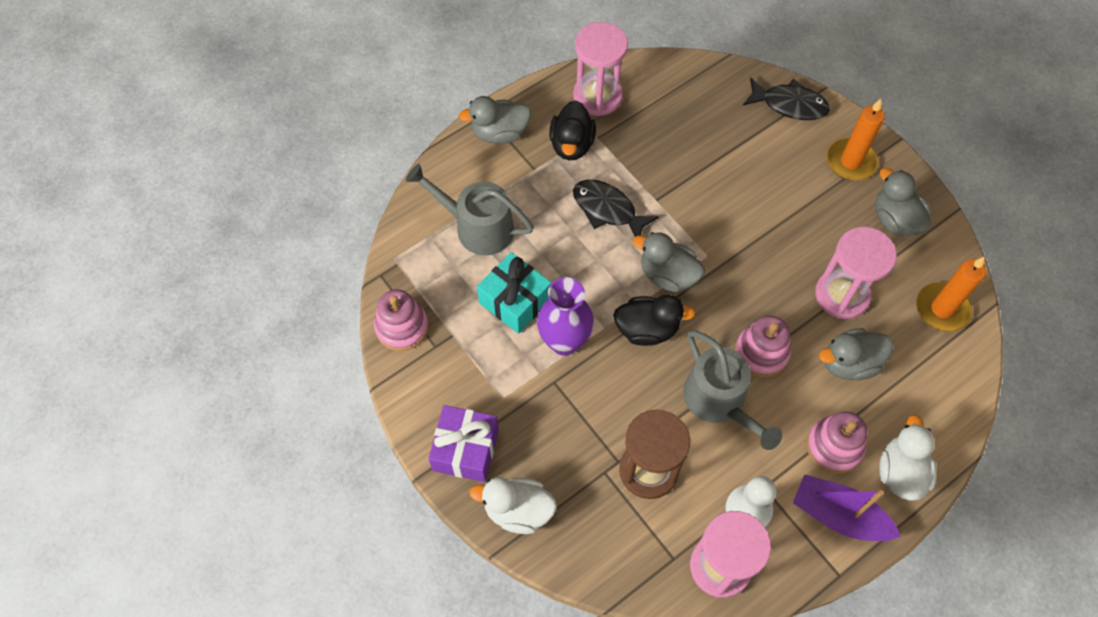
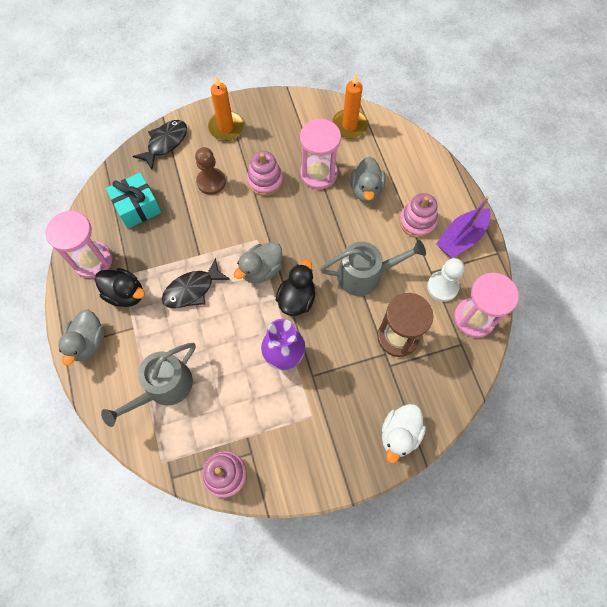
camera: 70 degrees left, 5 degrees up
(466, 450) = (342, 457): purple gift -> none
(515, 301) = (238, 381): turquoise gift -> turquoise gift (137, 207)
(761, 175) = (211, 182): none -> brown pawn
(761, 353) = (340, 236): pink stacking toy -> pink stacking toy (265, 180)
(895, 220) = (279, 122): grey duck -> none
(900, 472) = (444, 193): white duck -> none

